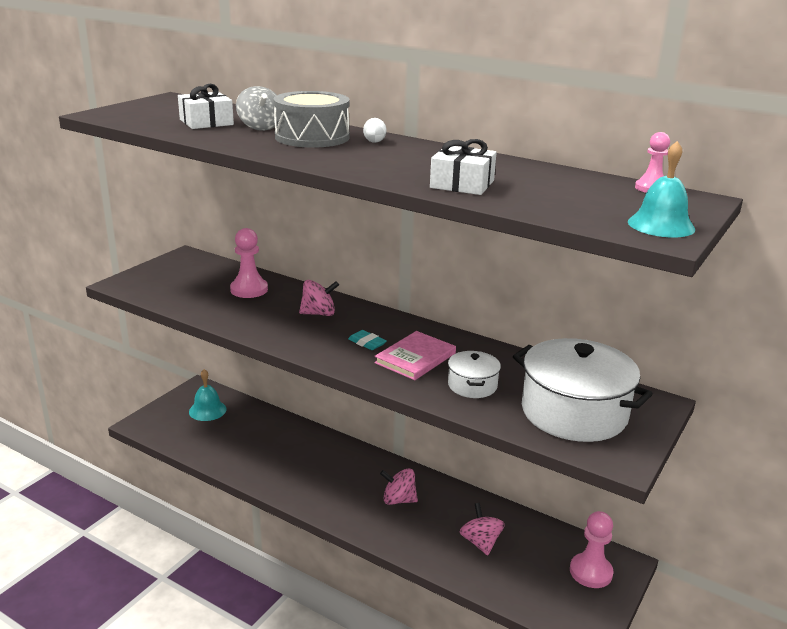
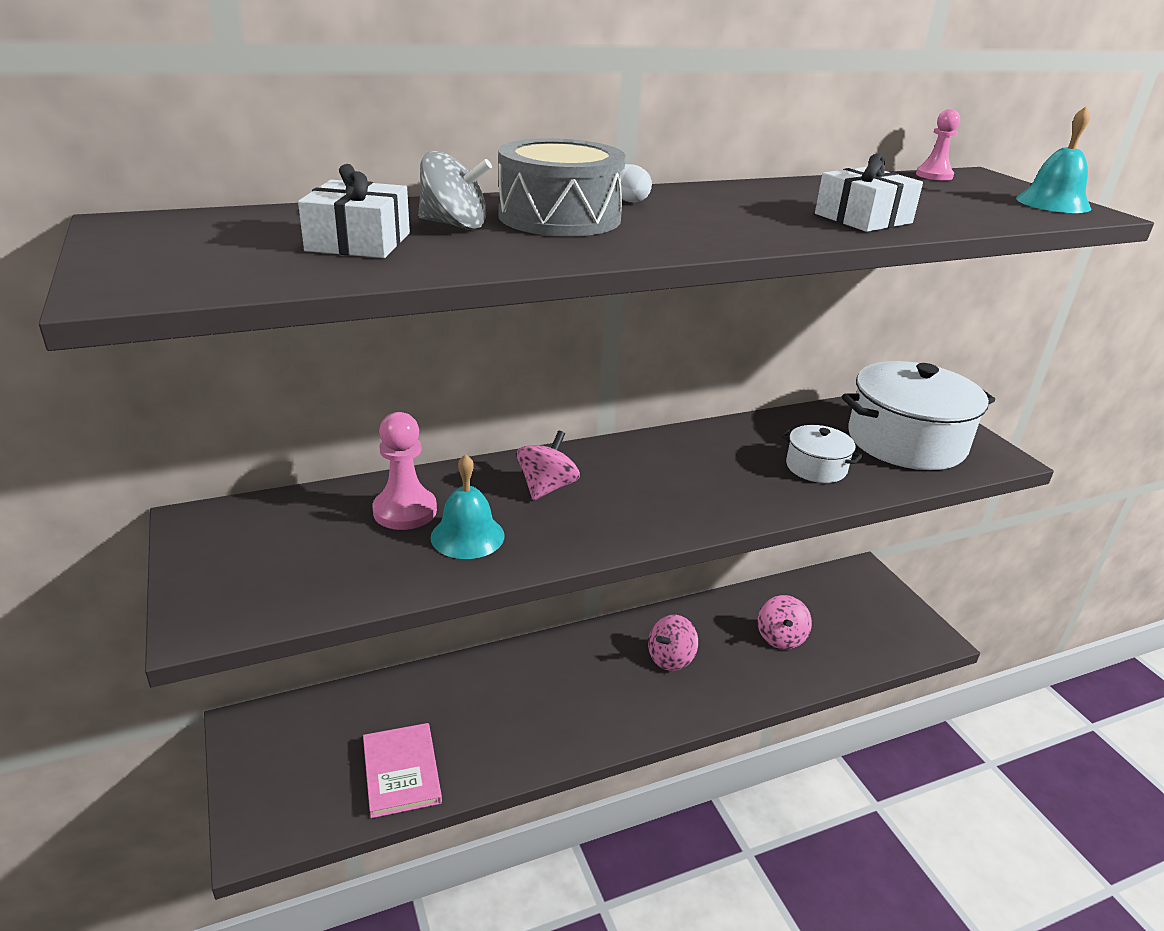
camera: 55 degrees left, 5 degrees up
(207, 410) = (314, 741): turquoise bell -> turquoise bell (467, 536)
(367, 343) = (661, 487): turquoise eraser -> none
(415, 358) = (728, 473): pink book -> pink book (401, 772)
(480, 542) = (780, 637): pink spinning top -> pink spinning top turned 105 degrees counterclockwise
(591, 572) = (864, 595): pink pawn -> none

